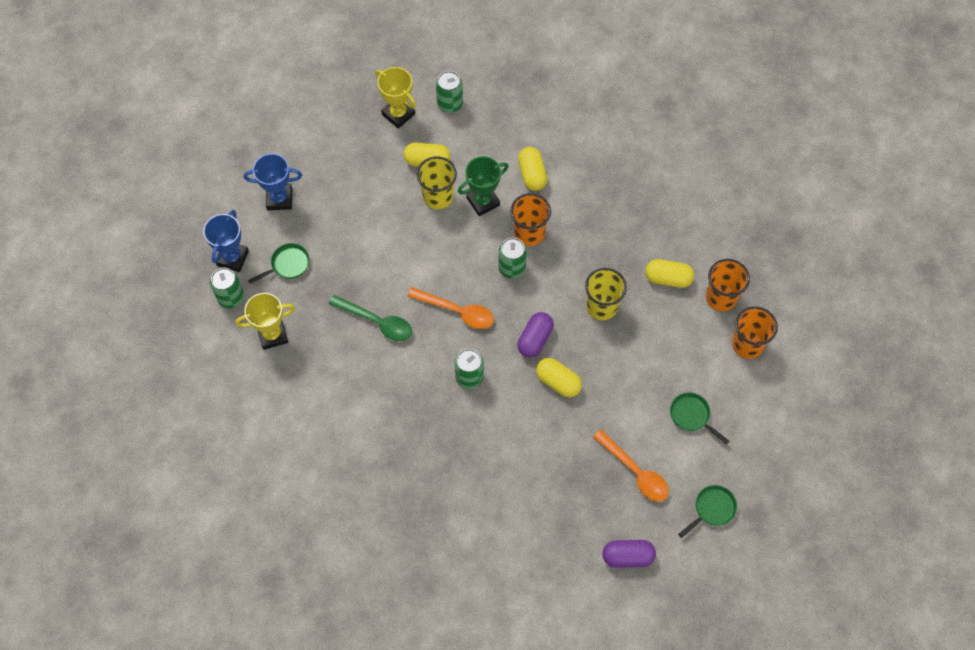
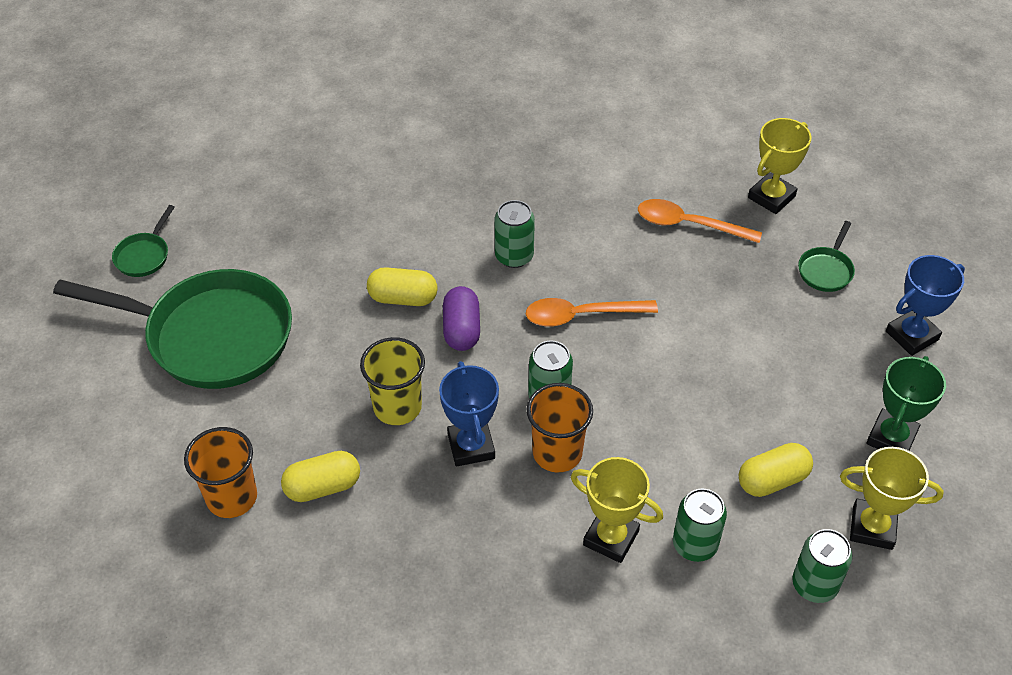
camera: 150 degrees right, 15 degrees down
(231, 297) = (853, 210): green can -> green can (695, 544)
(232, 258) = (895, 247): blue trophy -> blue trophy (471, 446)
(377, 322) = (667, 261): green spoon -> none
(438, 196) = (717, 439): yellow cup -> none
(483, 201) = (651, 463): green trophy -> green trophy (891, 438)
(532, 174) = (611, 538): yellow capsule -> yellow trophy
(627, 556) = (226, 176): purple capsule -> none
(635, 472) = (255, 252): orange spoon -> orange spoon (688, 224)
(691, 416) = (211, 336): green pan -> green pan, size x2.48
(747, 344) = (167, 453): orange cup -> none

